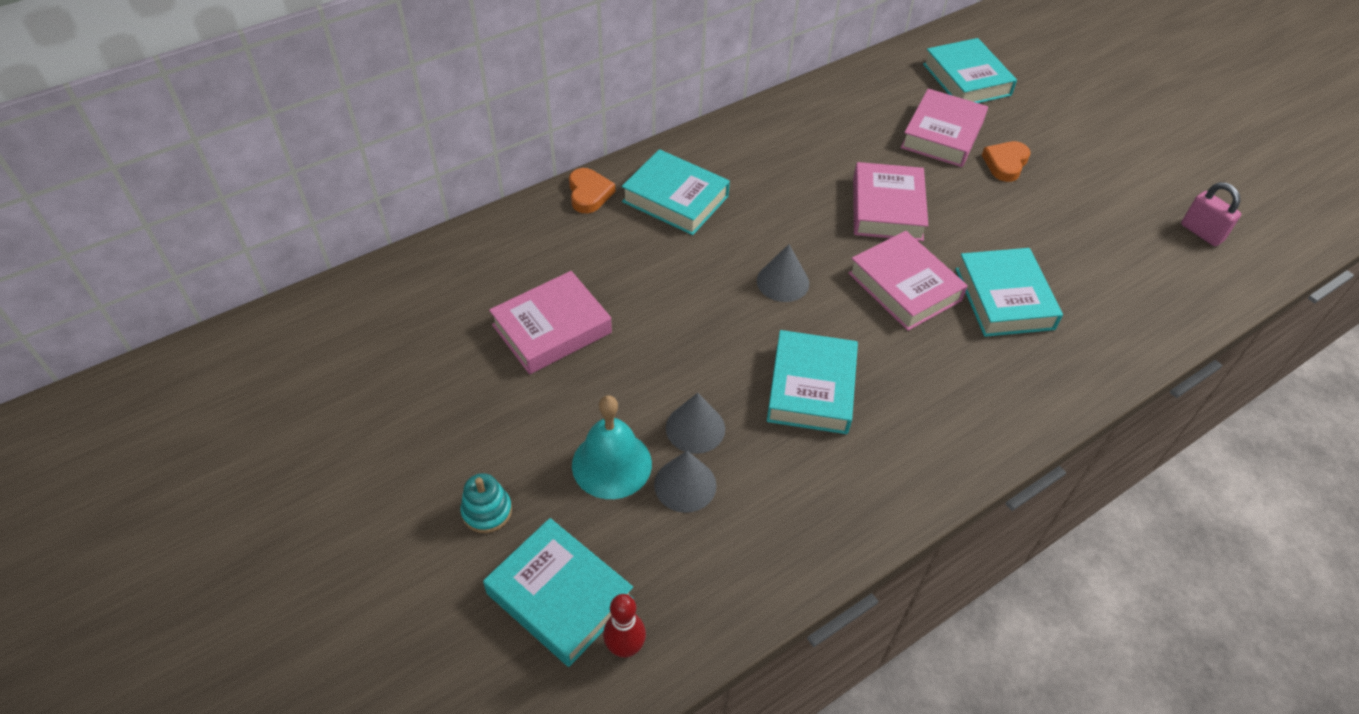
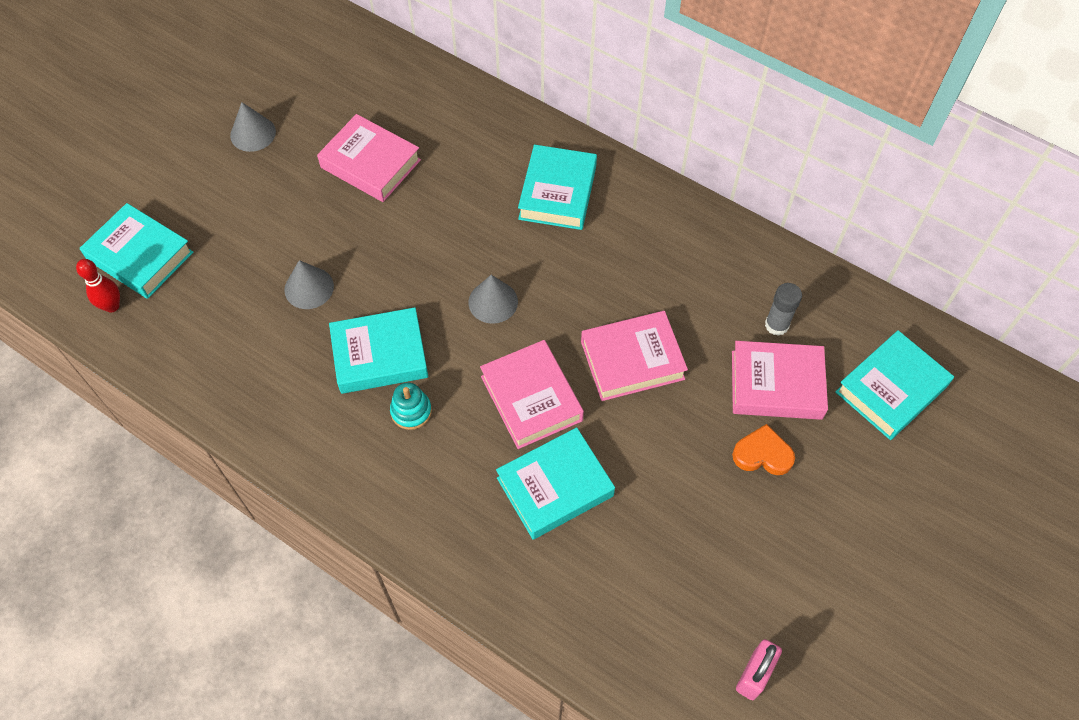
camera: 70 degrees right, 10 degrees up
(487, 511) = (193, 190): turquoise stacking toy -> turquoise stacking toy (411, 411)
(560, 596) = (140, 256): turquoise book -> turquoise book turned 75 degrees counterclockwise
(589, 194) = (532, 131): orange heart -> none
(611, 464) = (257, 247): turquoise bell -> none
(685, 485) = (254, 298): grey cone -> grey cone (253, 133)
(884, 115) = (776, 325): none -> grey glue stick
(904, 287) = (531, 398): pink book -> pink book turned 60 degrees counterclockwise

